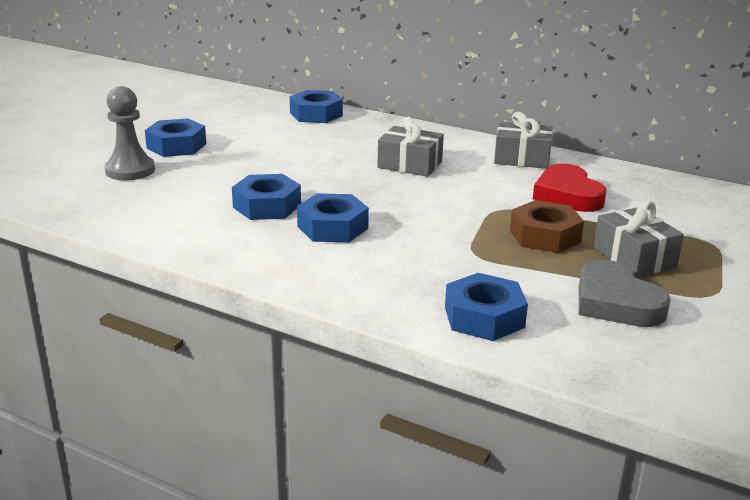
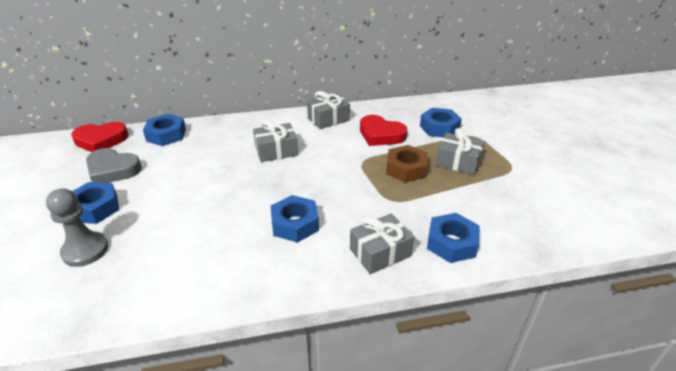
camera: 40 degrees left, 10 degrees up
(251, 99) = (101, 140): none -> red heart
(267, 206) = (232, 229): blue nut -> blue nut (439, 128)
(385, 286) = (380, 252): none -> grey gift
(616, 302) = (487, 196): grey heart -> grey heart (112, 170)

